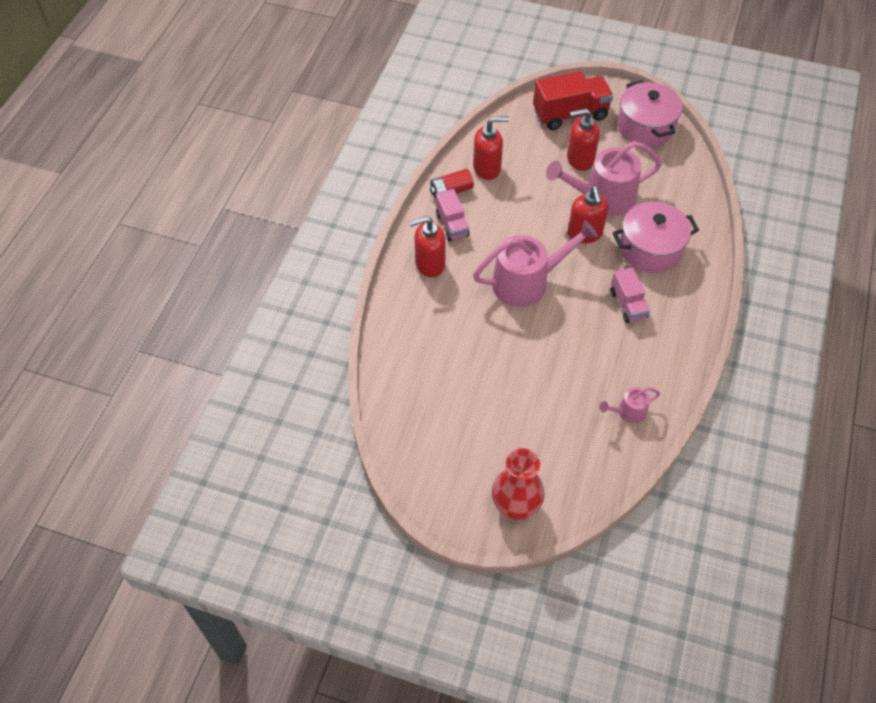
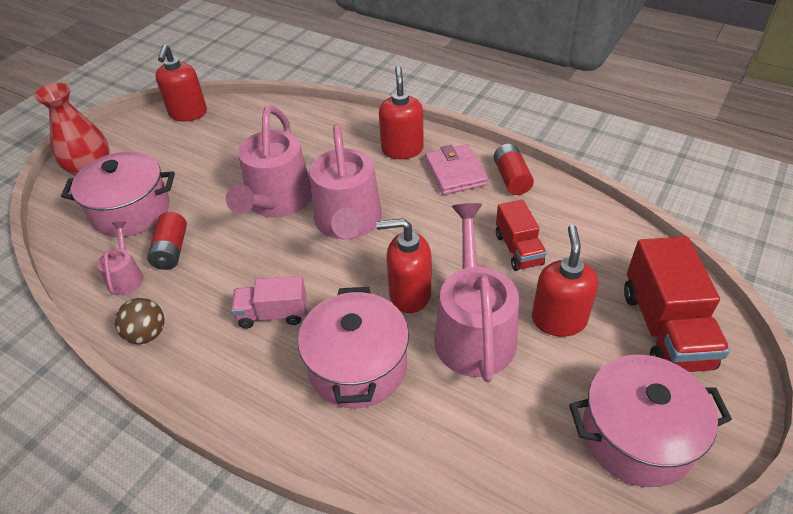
camera: 105 degrees right, 10 degrees down
(452, 225) = (455, 173): pink truck -> pink wallet
(487, 168) = (548, 215): red soap dispenser -> red soap dispenser (188, 114)
(516, 336) = (277, 201): none -> pink watering can
(525, 182) = (518, 249): none -> red truck
(558, 443) = (131, 211): none -> pink pot
(592, 391) = (171, 250): none -> red battery
(672, 374) = (147, 334): none -> brown ball

